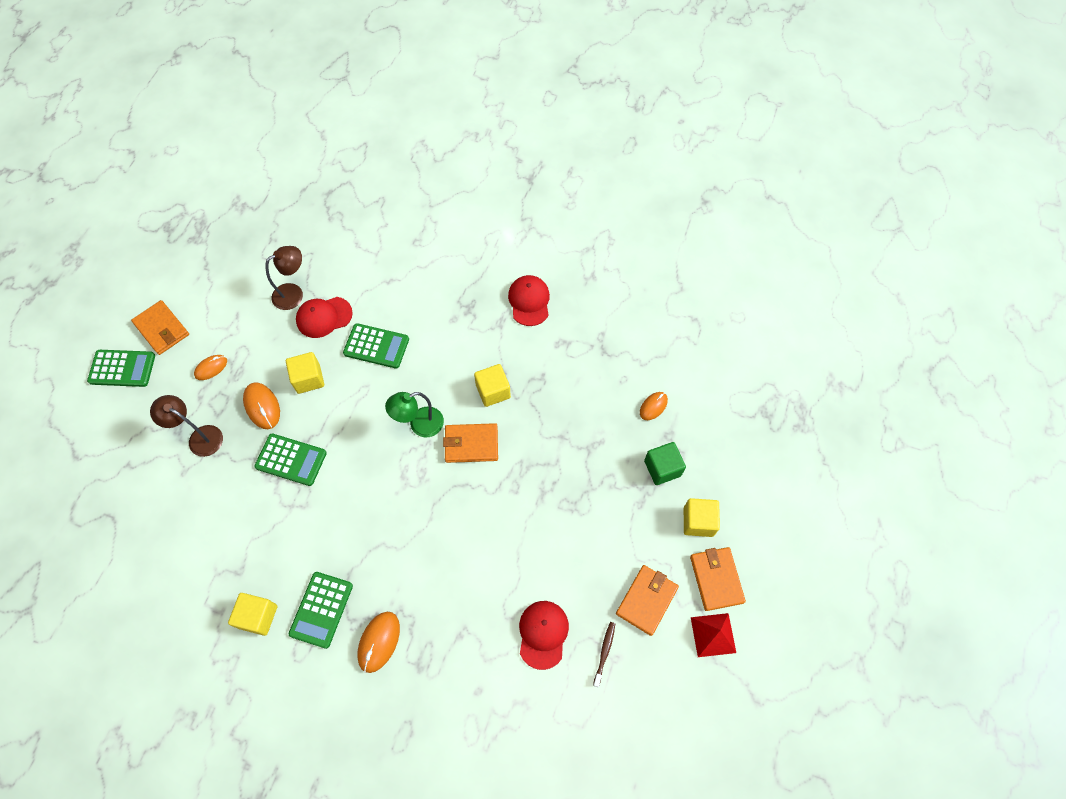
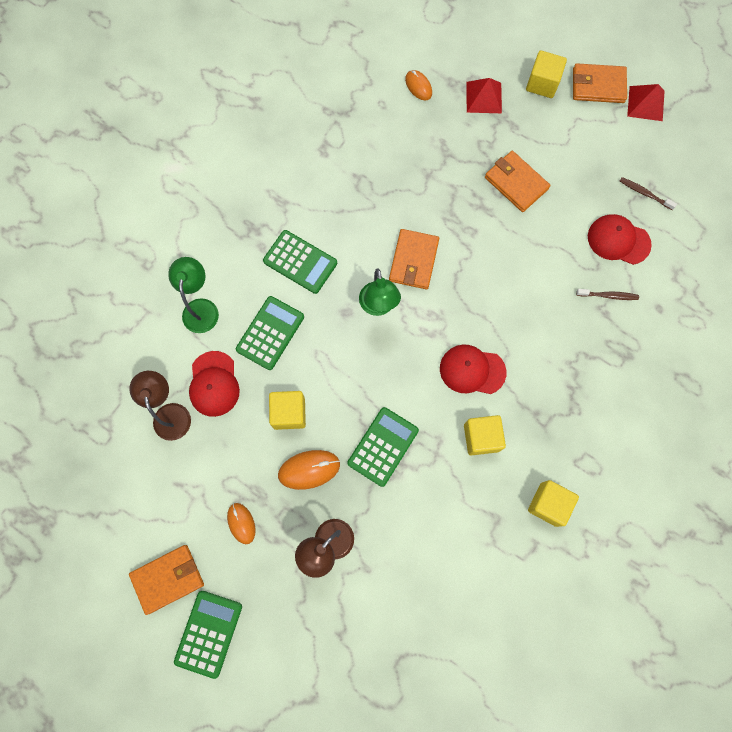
camera: 75 degrees left, 10 degrees up
(321, 609) = (554, 439): green calculator -> green calculator (300, 262)
(379, 642) = (597, 389): orange mouse -> none
(387, 290) = (201, 308): none -> green lamp
(479, 635) = (608, 295): none -> brown toothbrush
(493, 391) = (360, 227): yellow cube -> yellow cube (481, 438)
(529, 301) = (264, 167): red cap -> red cap (472, 370)
(646, 600) = (605, 146): orange wallet -> orange wallet (516, 183)
(662, 468) = (484, 97): green cube -> red pyramid

